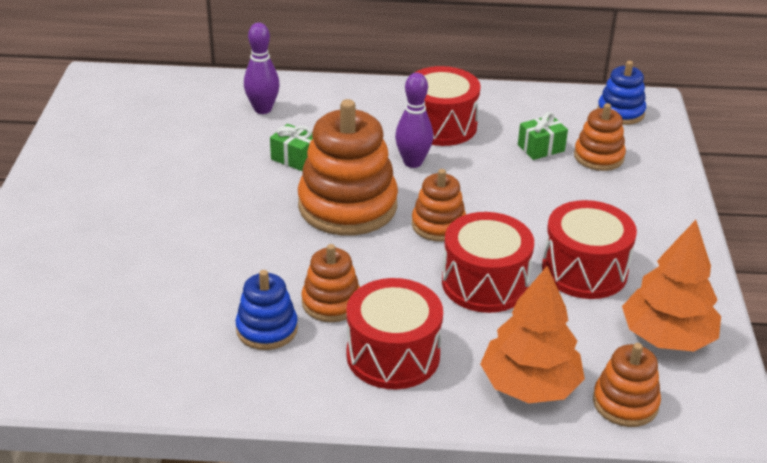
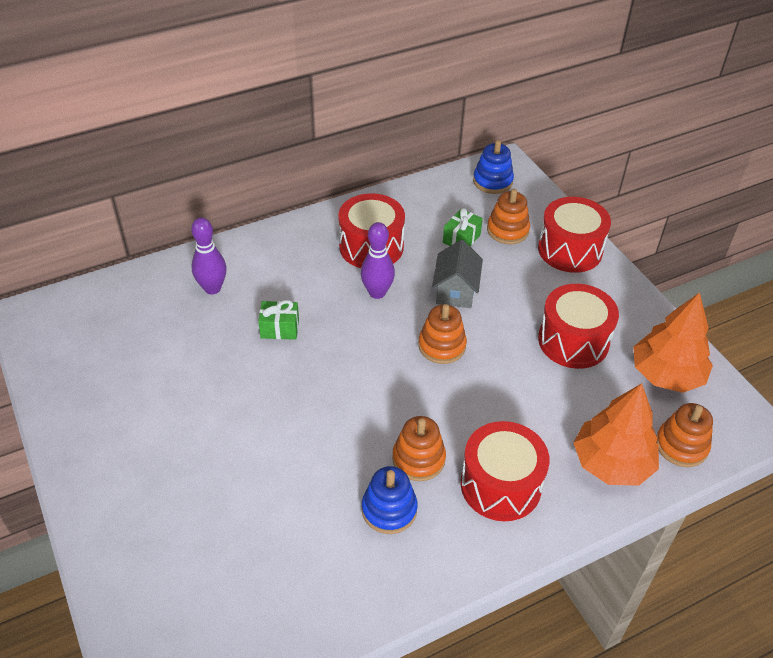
camera: 30 degrees left, 10 degrees up
(347, 206) = (359, 358): orange stacking toy -> none
(484, 283) = (515, 385): red drum -> red drum (570, 250)
(494, 187) = (455, 291): none -> grey house

